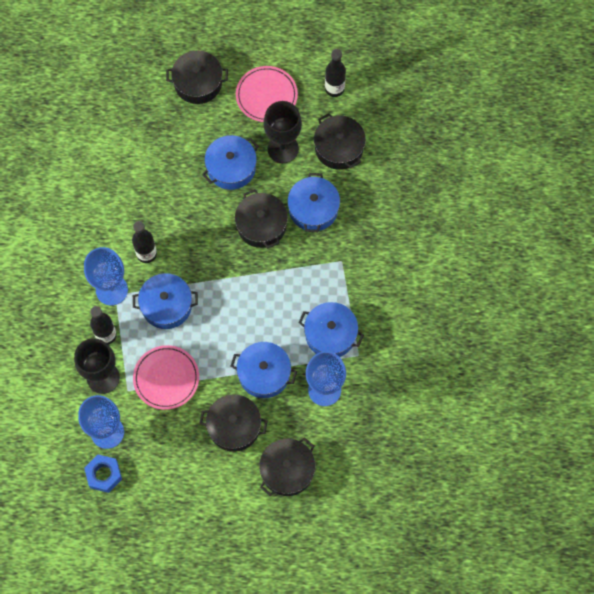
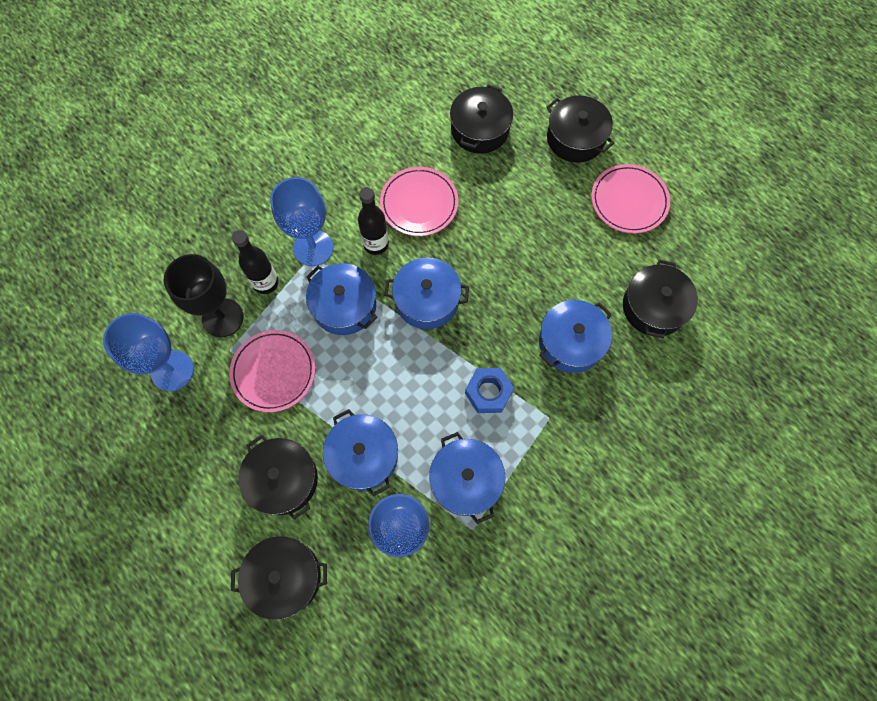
camera: 45 degrees right, 0 degrees up
(104, 475) = (127, 407): blue nut -> blue nut (488, 392)
(146, 206) = (419, 203): none -> pink plate
(231, 167) = (530, 236): blue pot -> blue pot (427, 300)
(261, 225) = (505, 312): black pot -> black pot (480, 129)
(283, 149) = (597, 261): black goblet -> none
(334, 89) = (703, 249): black bottle -> none

